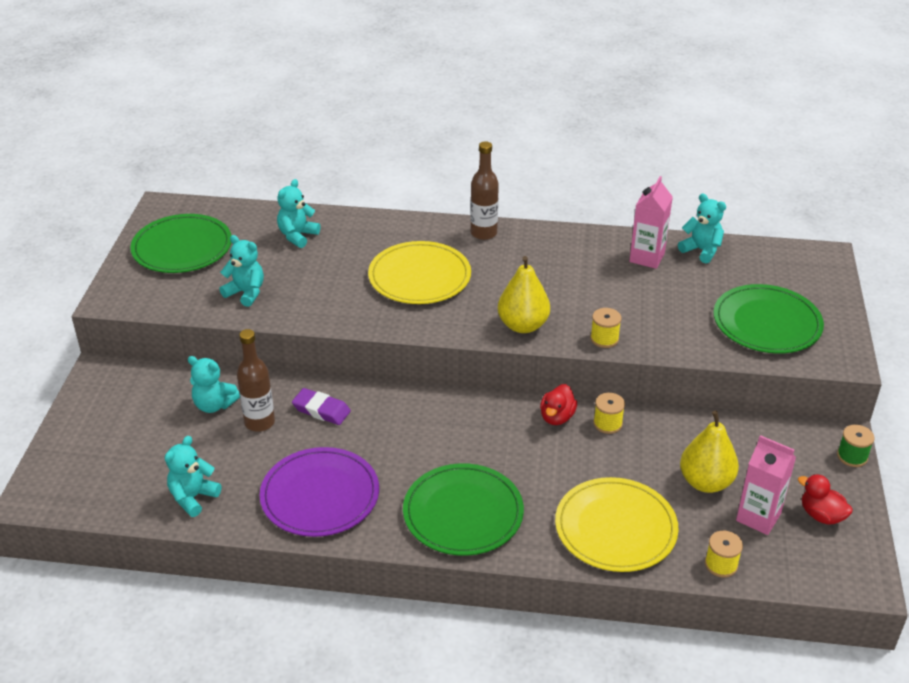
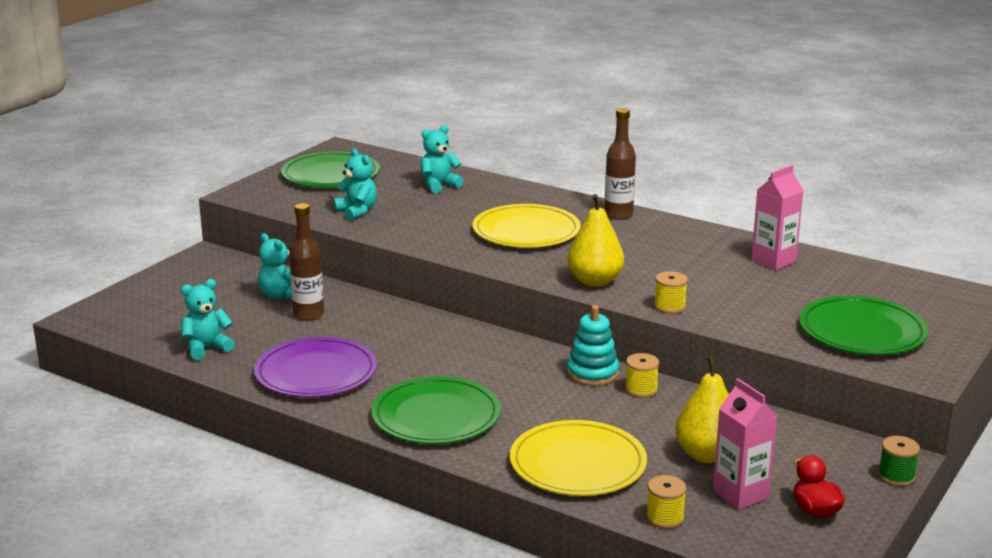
camera: 25 degrees right, 15 degrees down
(321, 410) = (371, 319): purple eraser -> none
(557, 417) = (592, 373): red duck -> turquoise stacking toy
(701, 250) = (840, 267): turquoise teddy bear -> none

